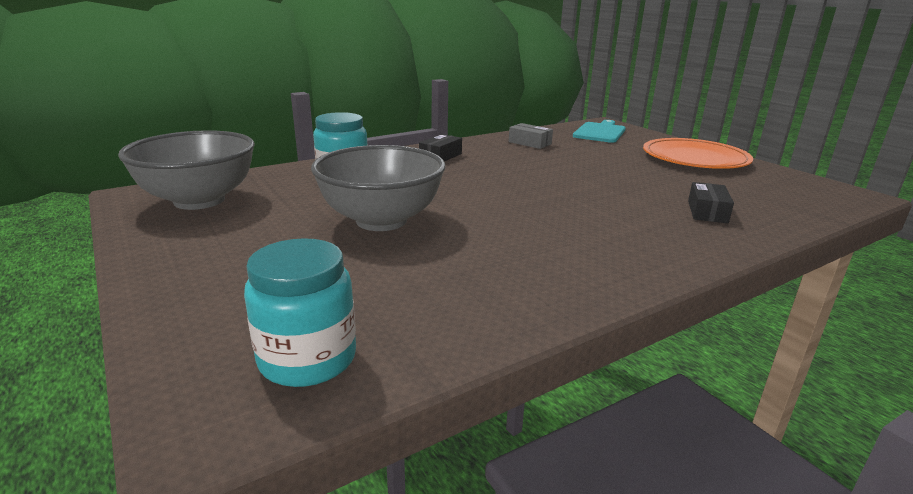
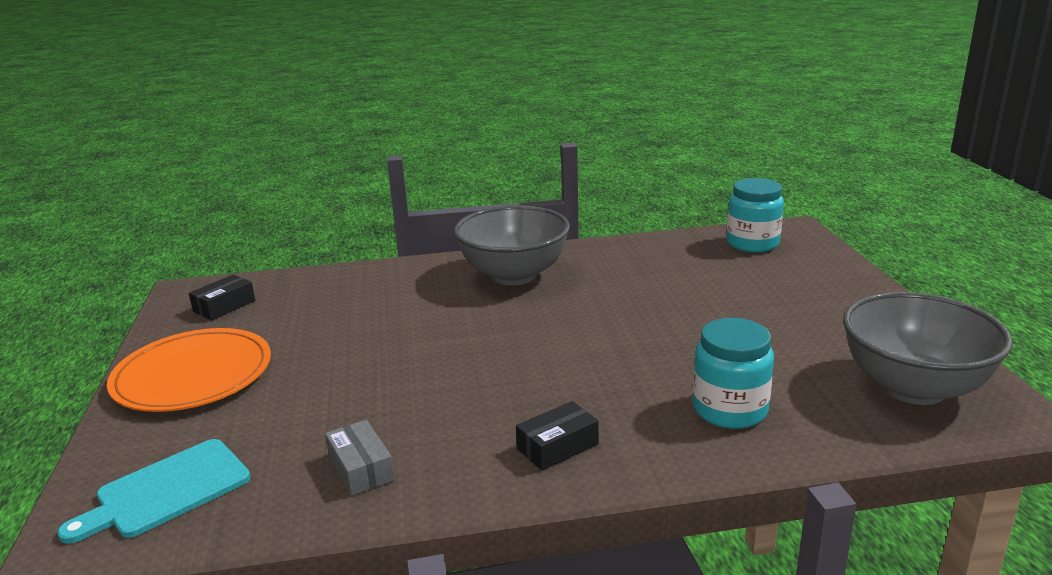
camera: 155 degrees left, 0 degrees up
(381, 220) = (692, 327): grey bowl -> grey bowl (514, 275)
(707, 212) = (369, 294): black box -> black box (224, 306)

